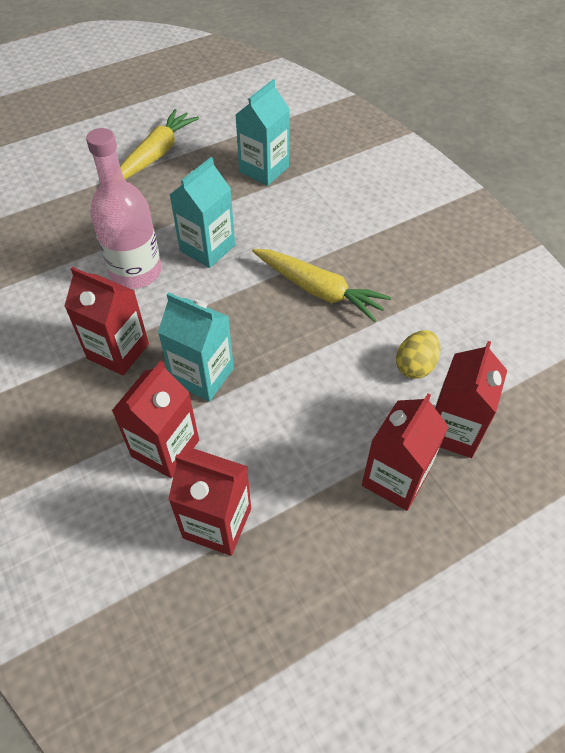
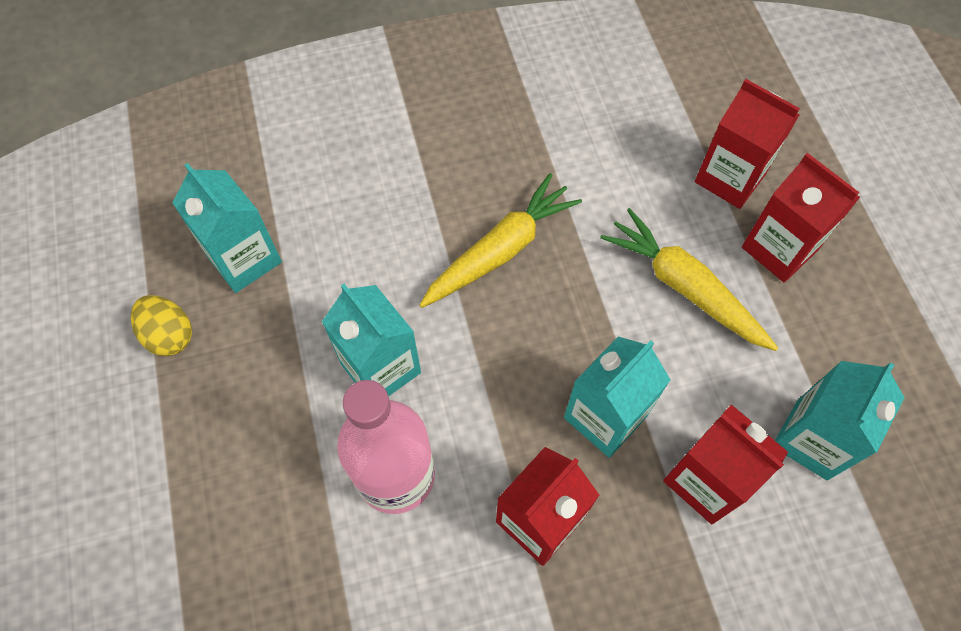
camera: 75 degrees left, 10 degrees up
(156, 155) = (140, 406): yellow carrot -> yellow carrot (684, 287)
(217, 523) = (812, 439): red carton -> turquoise carton
(415, 366) = (640, 185): yellow egg -> yellow egg (169, 335)

